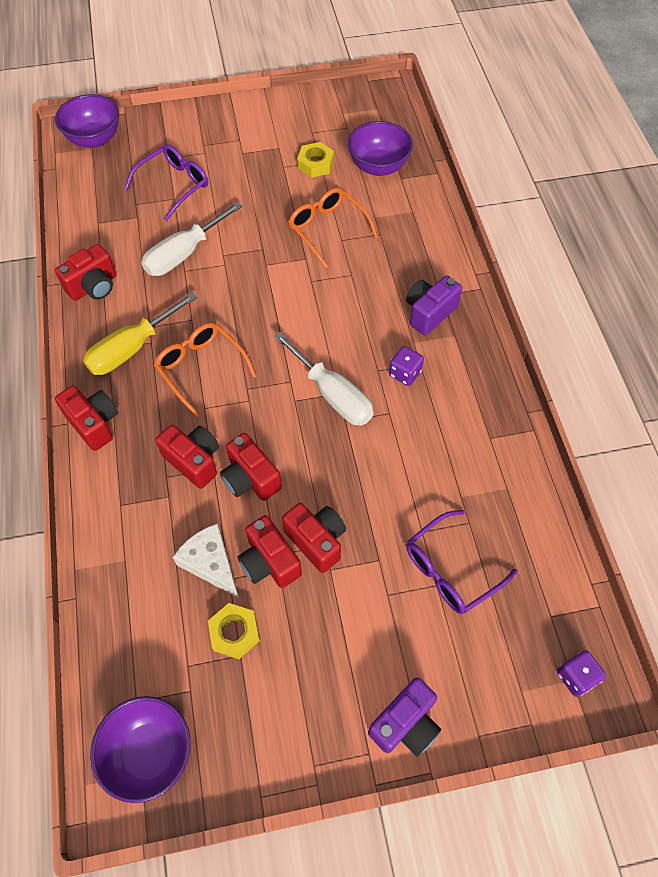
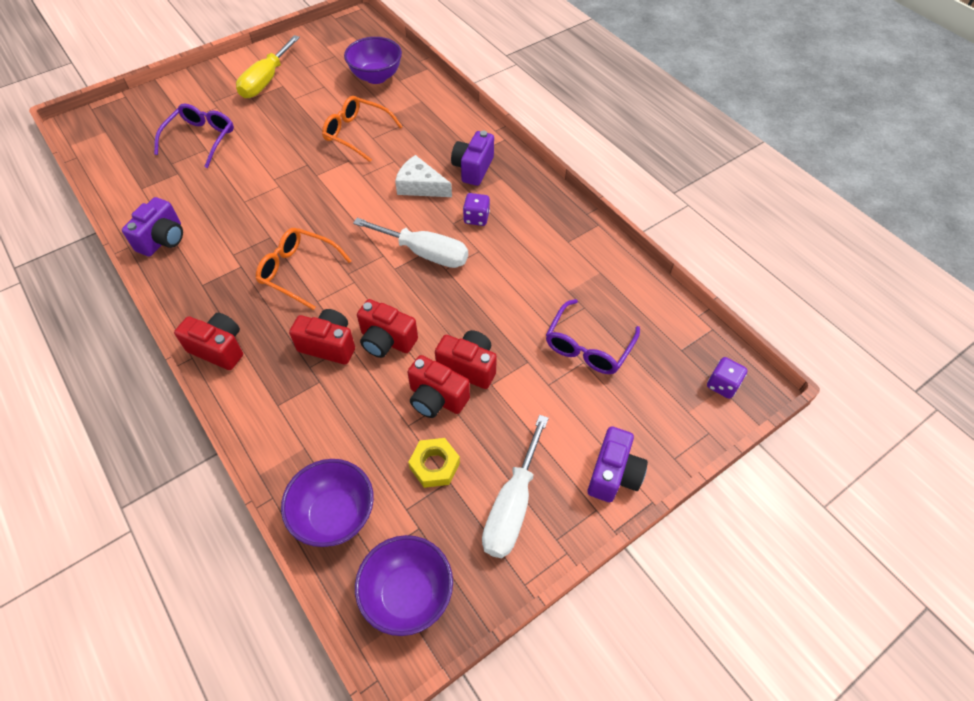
camera: 25 degrees left, 5 degrees down
(94, 139) = (105, 124): purple bowl -> purple bowl (335, 515)
(94, 286) = (163, 239): red camera -> purple camera
(131, 348) = (225, 277): yellow screwdriver -> yellow screwdriver (266, 81)
(184, 254) = (237, 189): white screwdriver -> white screwdriver (512, 506)
(210, 563) = (385, 419): white cheese -> white cheese (420, 186)
(315, 164) = (321, 89): yellow nut -> none

